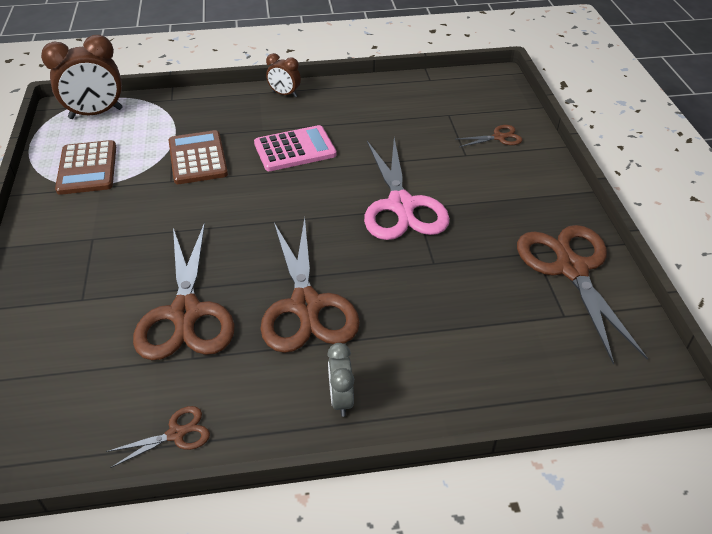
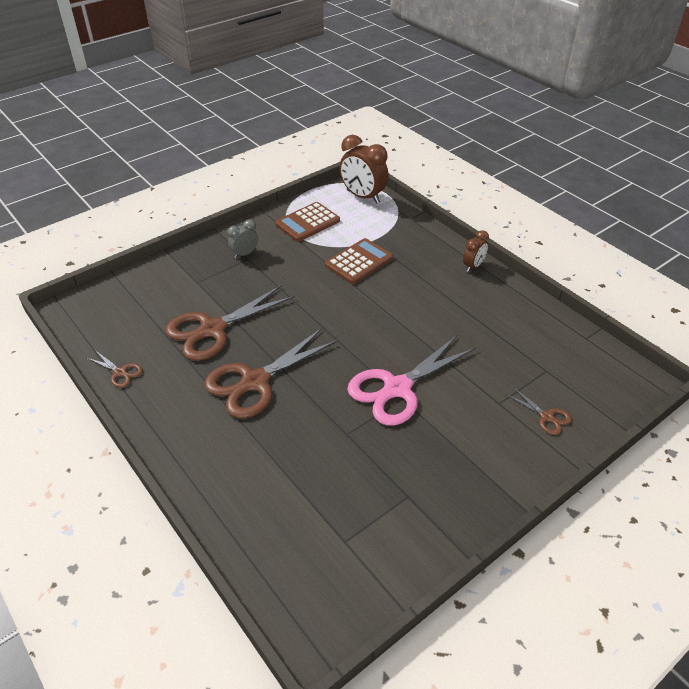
camera: 60 degrees right, 0 degrees up
(284, 94) = (473, 266): brown clock -> brown clock turned 135 degrees counterclockwise
(295, 149) = (411, 302): pink calculator -> none
(341, 399) = (184, 436): grey clock -> grey clock (244, 254)
(571, 269) = (406, 529): brown scissors -> none

